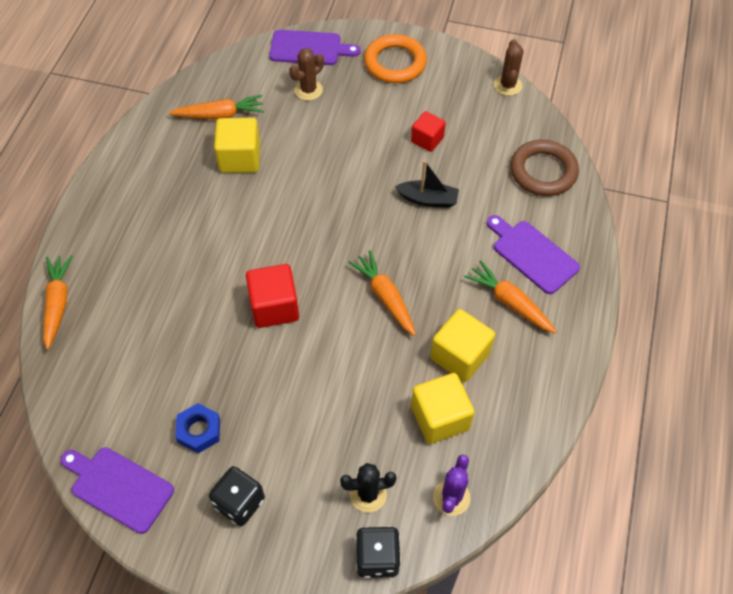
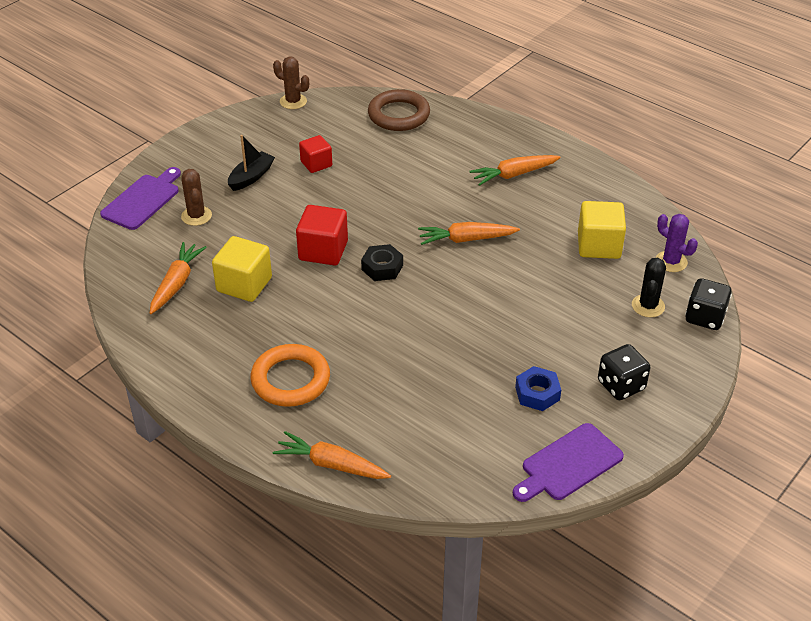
camera: 65 degrees left, 15 degrees down
(274, 307) = (434, 309): red cube -> red cube (323, 251)
(310, 246) = (382, 267): none -> black nut
(395, 63) = (211, 154): orange ring -> orange ring (290, 380)
(428, 199) = (381, 184): black boat -> black boat (251, 177)
(460, 356) = (548, 217): yellow cube -> none
(532, 254) = (476, 148): purple cutting board -> none

